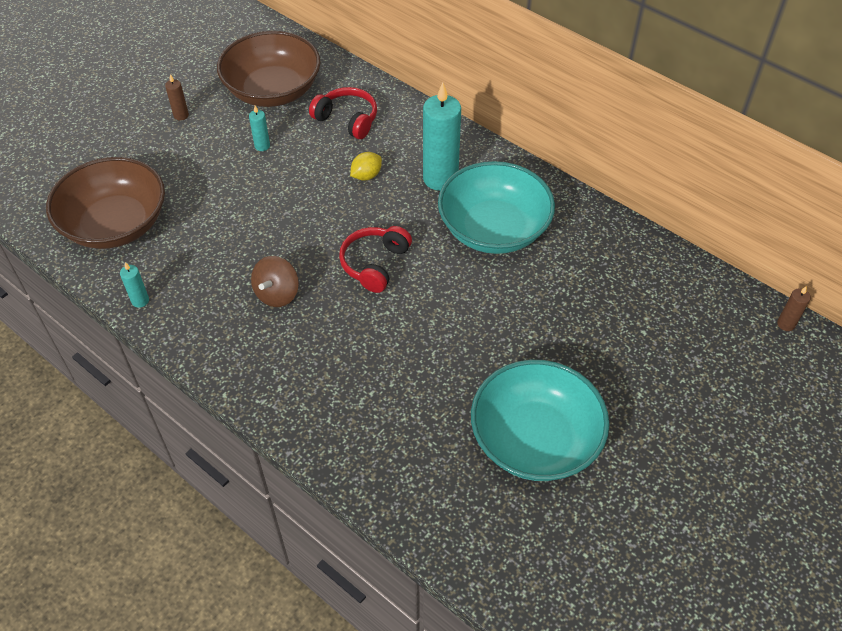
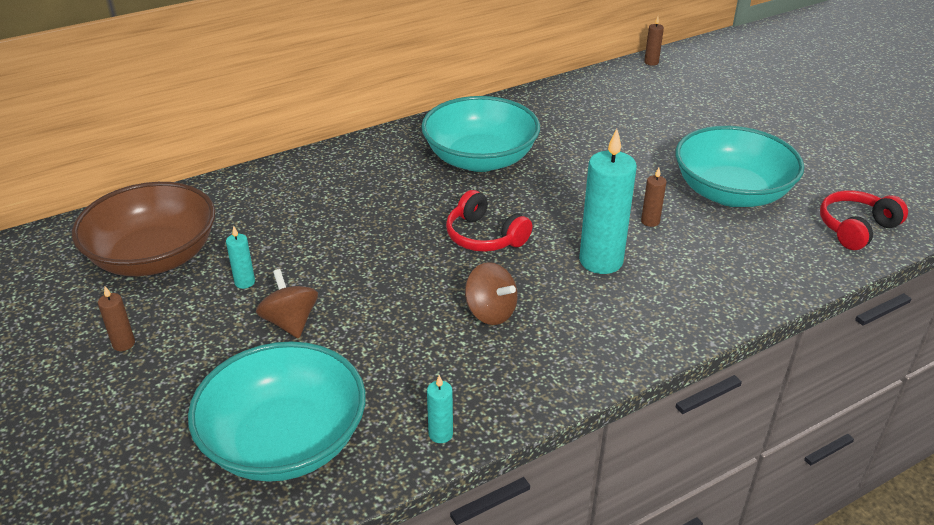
camera: 70 degrees left, 15 degrees down
(115, 224) = (285, 441): brown bowl -> turquoise bowl
(227, 185) = (290, 322): none -> brown spinning top
(347, 119) = (256, 212): red headphones -> red headphones (856, 228)
(366, 176) = (354, 217): yellow lemon -> none
(440, 178) = (393, 173): turquoise candle -> turquoise candle (601, 261)
(451, 378) = (650, 221): none -> brown candle

